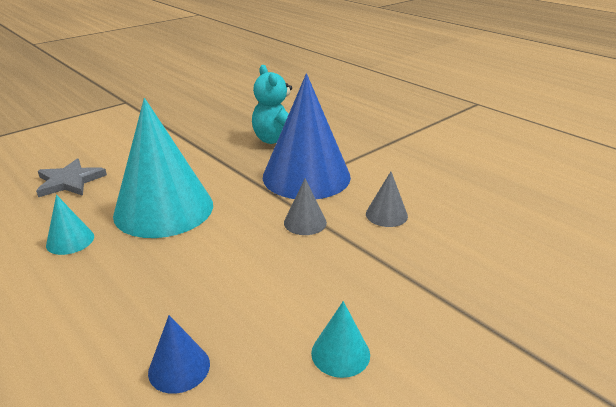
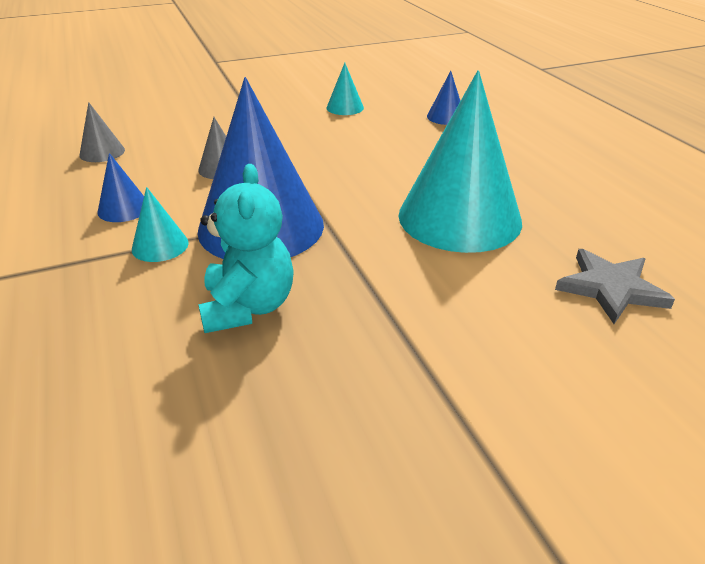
camera: 160 degrees left, 5 degrees up
(70, 240) = (560, 202): turquoise cone -> turquoise cone (160, 246)
(305, 222) = (308, 176): grey cone -> grey cone (102, 152)
(410, 170) = (124, 208): none -> blue cone

